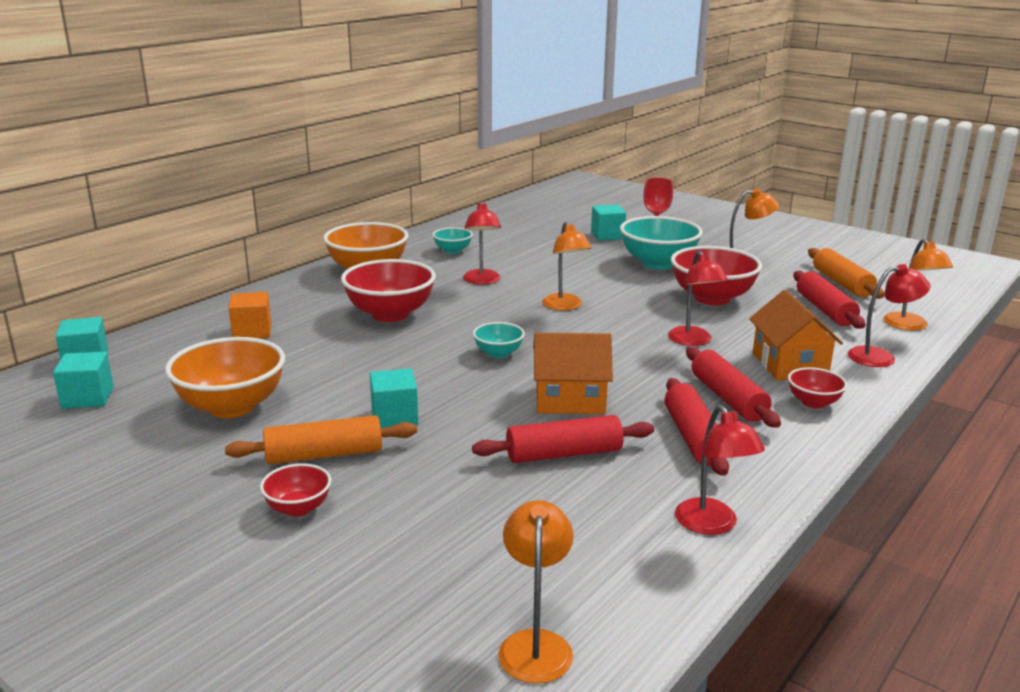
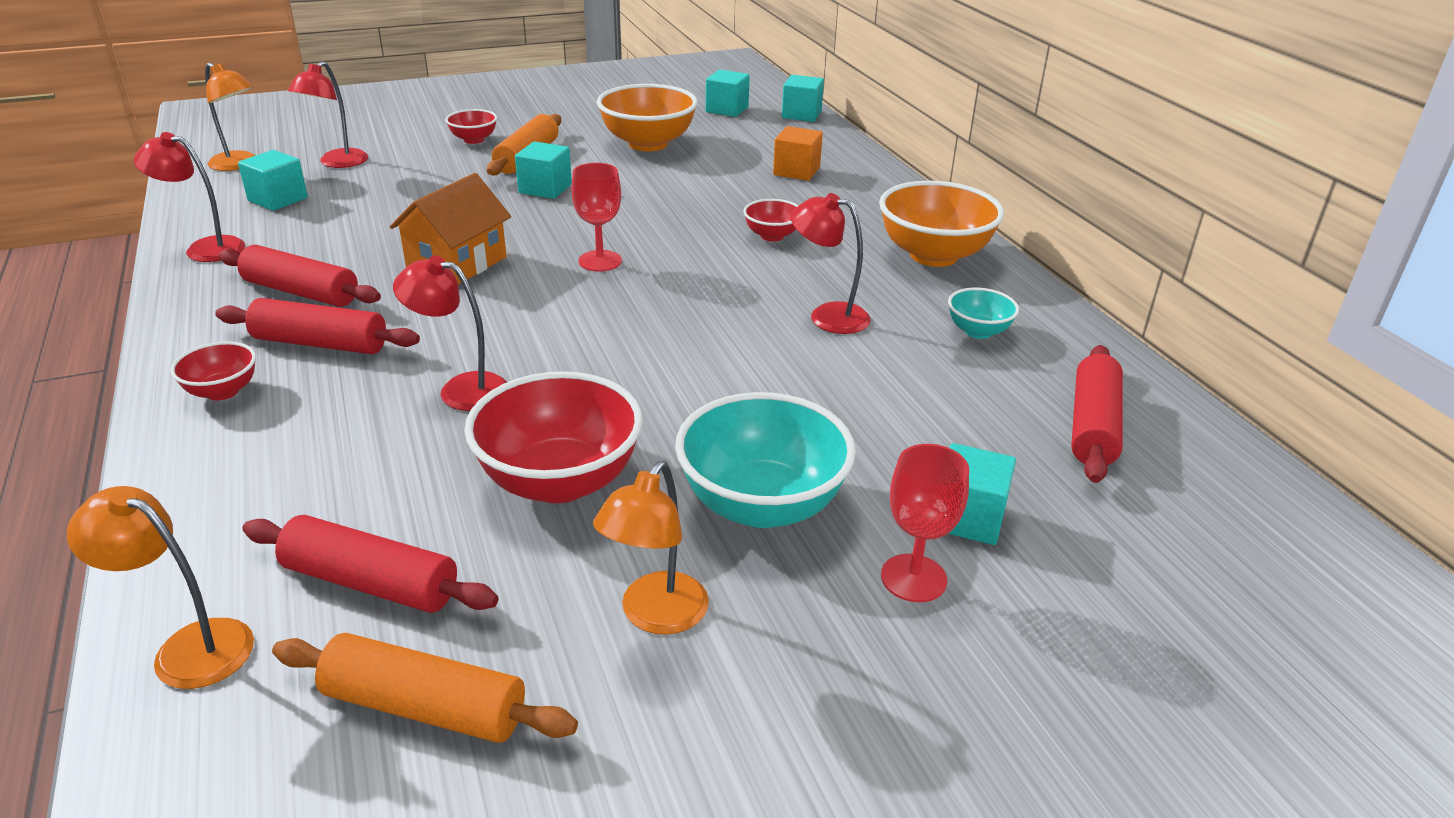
camera: 120 degrees right, 10 degrees up
(390, 314) = (772, 236): red bowl -> red bowl, size x0.51
(498, 353) = (600, 261): turquoise bowl -> red goblet
(564, 454) = (383, 230): red rolling pin -> red rolling pin (1092, 426)
(565, 306) = (676, 343): orange lamp -> none
(581, 548) = (278, 199): none -> turquoise cube
(789, 365) = (305, 427): orange house -> none
(880, 357) = (192, 524): red lamp -> red lamp (337, 163)

